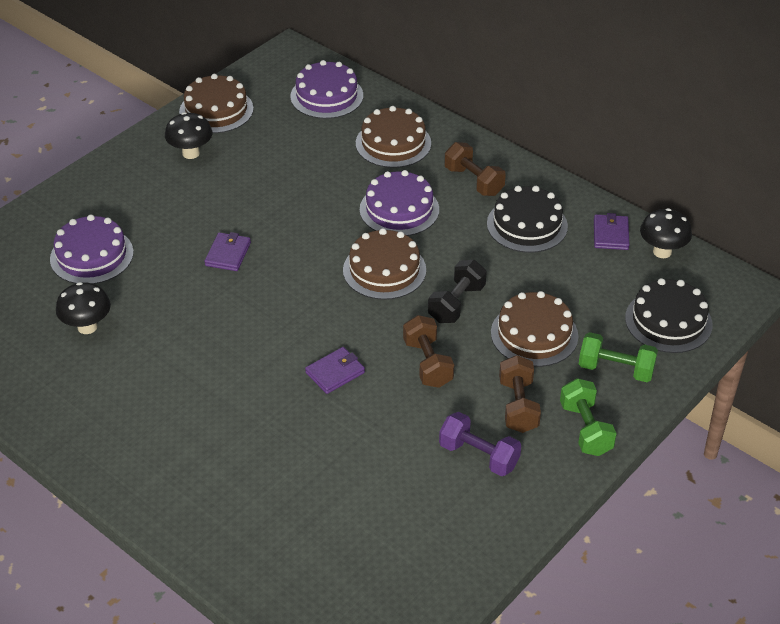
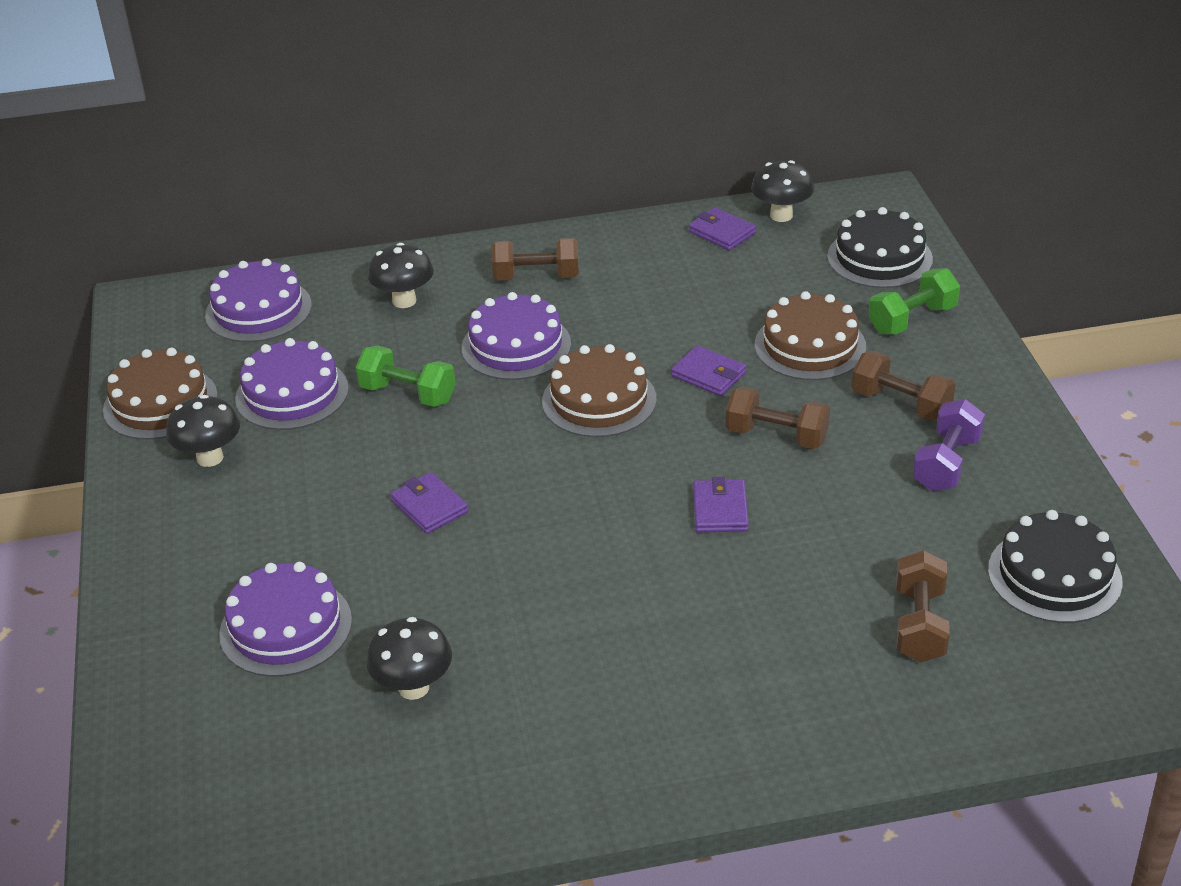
camera: 50 degrees left, 5 degrees down
(270, 150) = (292, 393): none -> purple cake
(313, 512) = (919, 624): none -> brown dumbbell
(393, 143) = (404, 301): brown cake -> black mushroom
(456, 303) = (708, 374): black dumbbell -> purple wallet
(479, 456) = (946, 463): purple dumbbell -> purple dumbbell turned 45 degrees counterclockwise
(527, 225) = (645, 275): black cake -> black cake (1054, 575)
(585, 429) = (975, 376): green dumbbell -> green dumbbell (408, 394)

